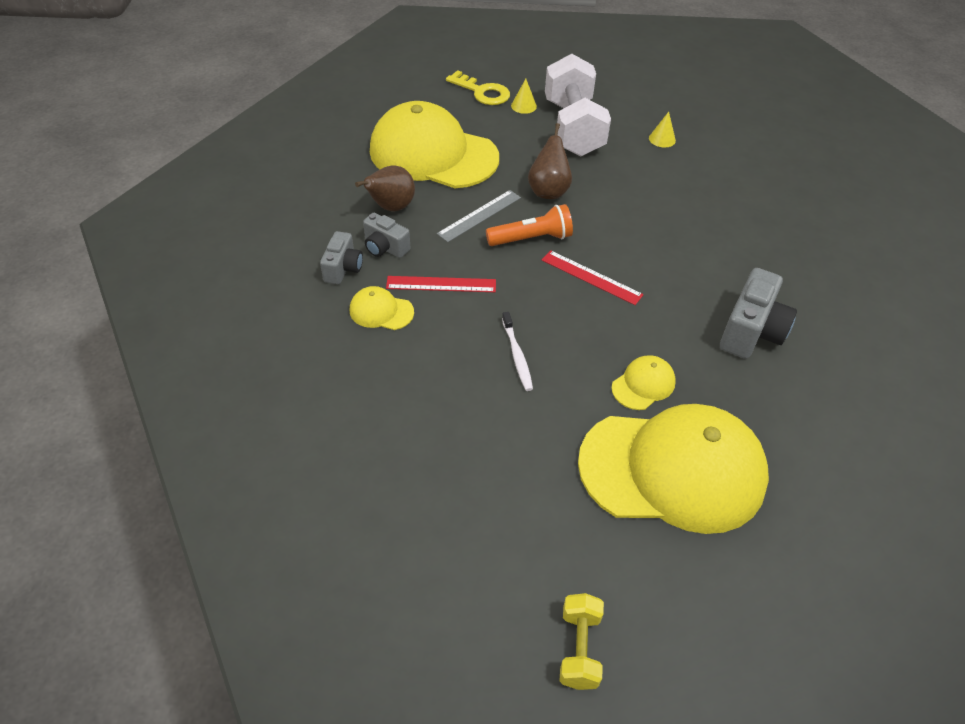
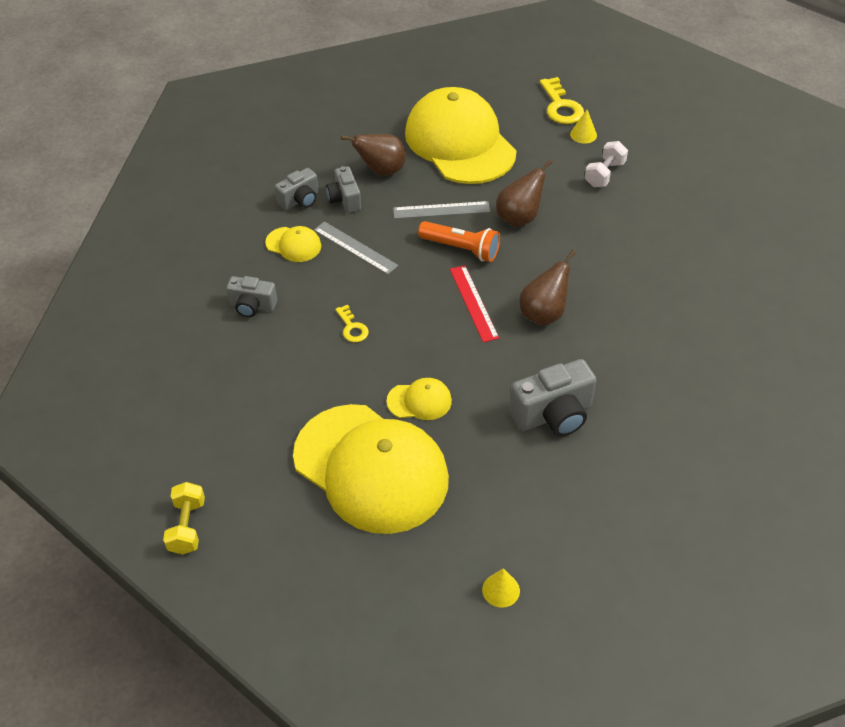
camera: 40 degrees right, 0 degrees up
(381, 311) = (293, 244): yellow cap -> yellow cap turned 150 degrees clockwise
(403, 389) = (252, 306): none -> grey camera
(441, 284) = (355, 248): red ruler -> grey ruler
(517, 355) = (352, 328): white toothbrush -> yellow key
(573, 128) = (604, 174): white dumbbell -> white dumbbell, size x0.47
(579, 648) = (187, 527): yellow dumbbell -> yellow dumbbell turned 45 degrees counterclockwise
(652, 257) = (543, 314): none -> brown pear
(662, 139) = (676, 221): yellow cone -> yellow cone (501, 590)

